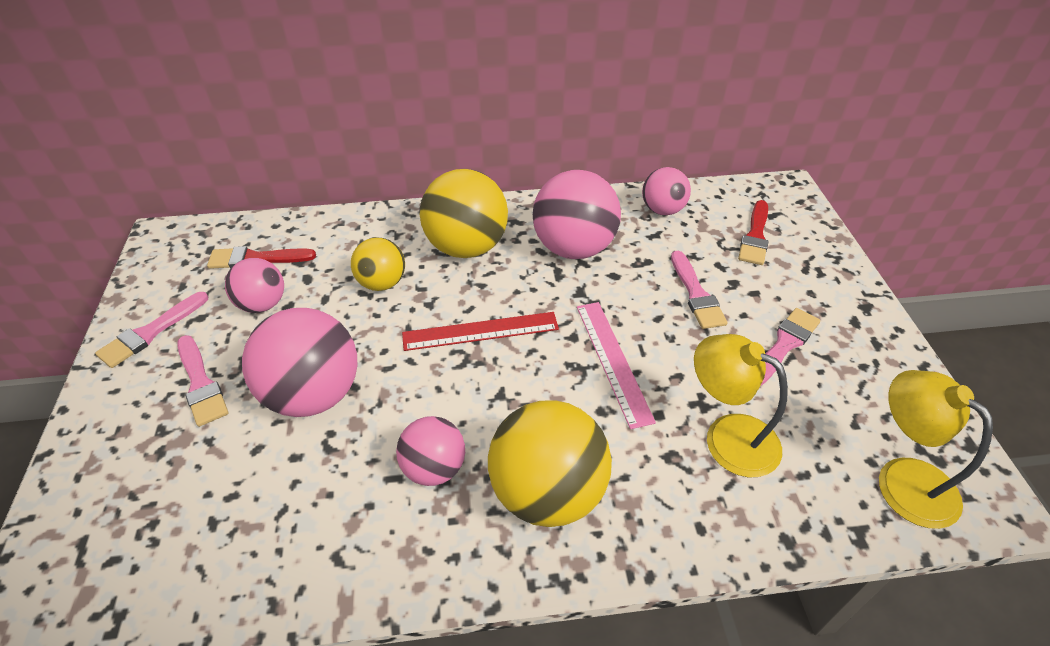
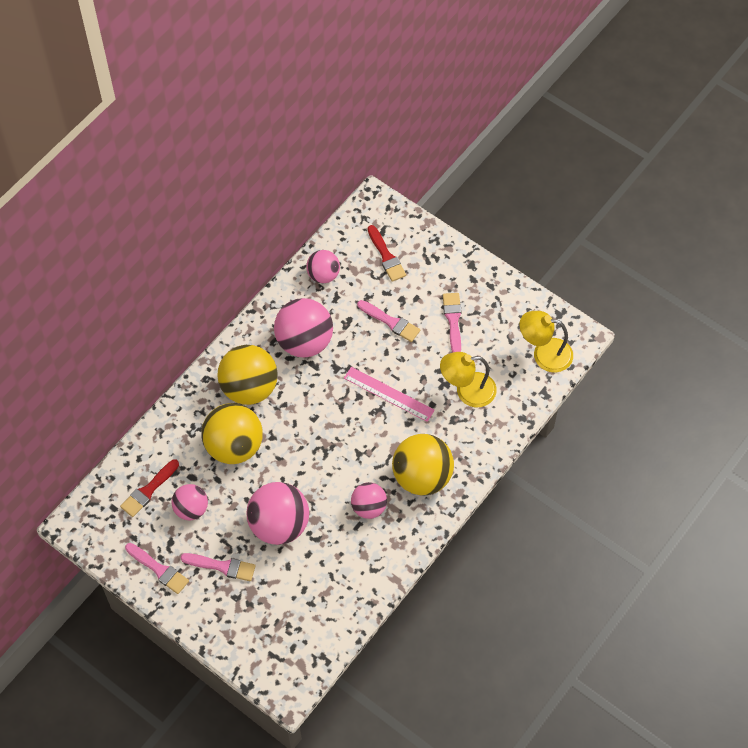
camera: 45 degrees left, 15 degrees up
(151, 332) = (159, 569): pink brush -> pink brush turned 45 degrees counterclockwise
(382, 283) = (234, 446): yellow ball -> yellow ball, size x1.71
(480, 331) = (314, 430): red ruler -> none

